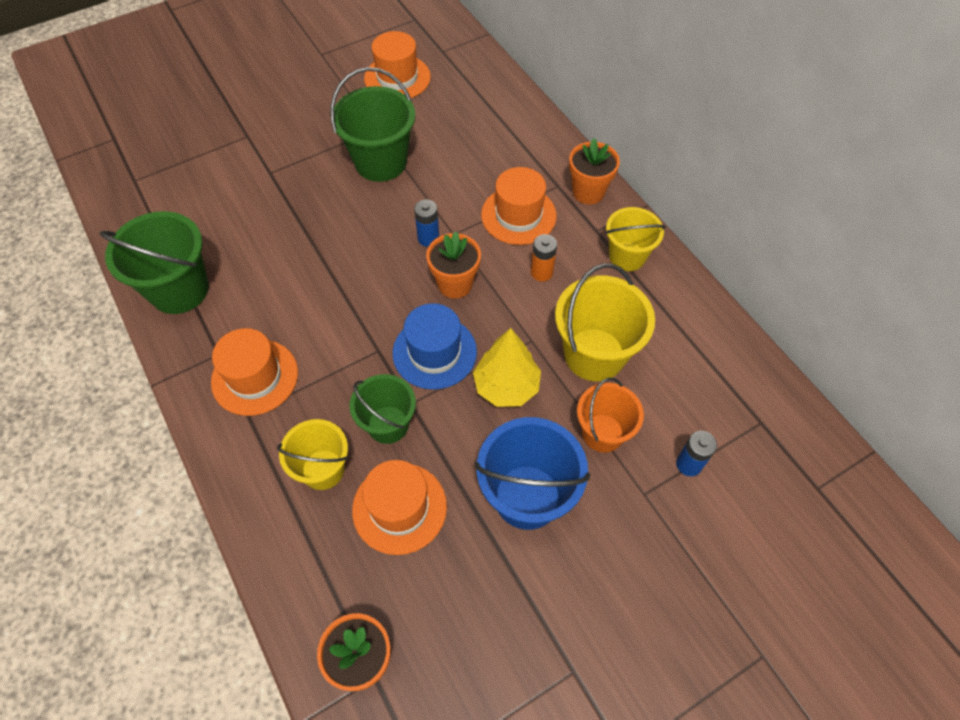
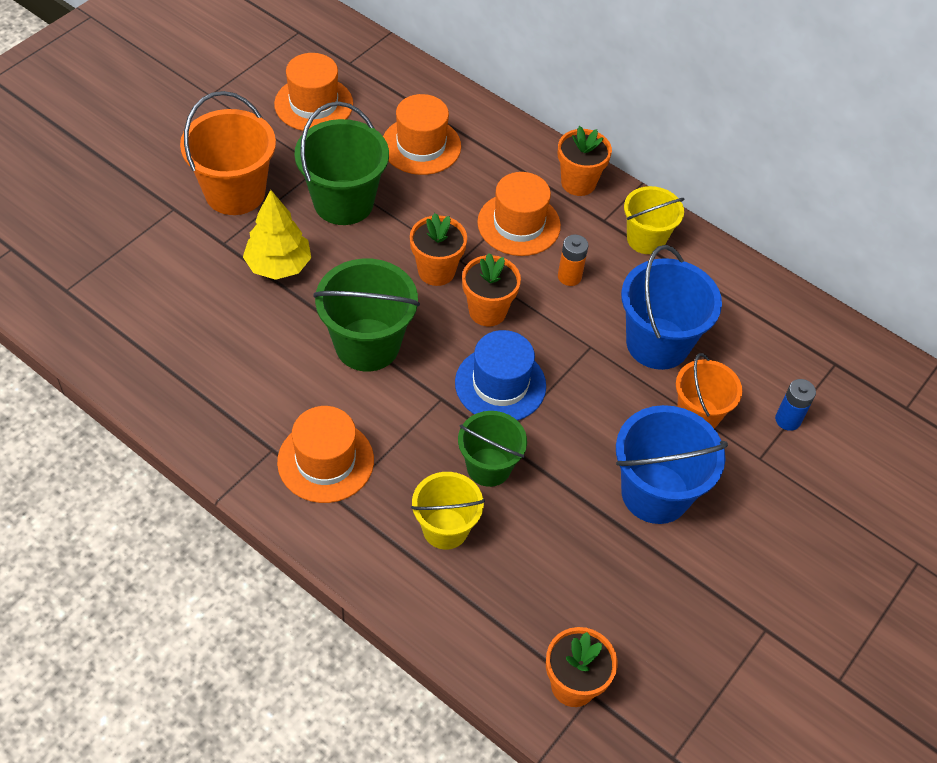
camera: 25 degrees left, 5 degrees down
(179, 290) = (190, 395): green bucket -> green bucket (367, 345)
(299, 134) = (235, 192): none -> orange bucket
(399, 508) = (539, 540): orange hat -> orange hat (421, 146)
(428, 238) = (436, 271): blue battery -> orange flower pot
(506, 386) = (587, 397): yellow tree -> yellow tree (278, 265)
(594, 354) = (657, 343): yellow bucket -> blue bucket

